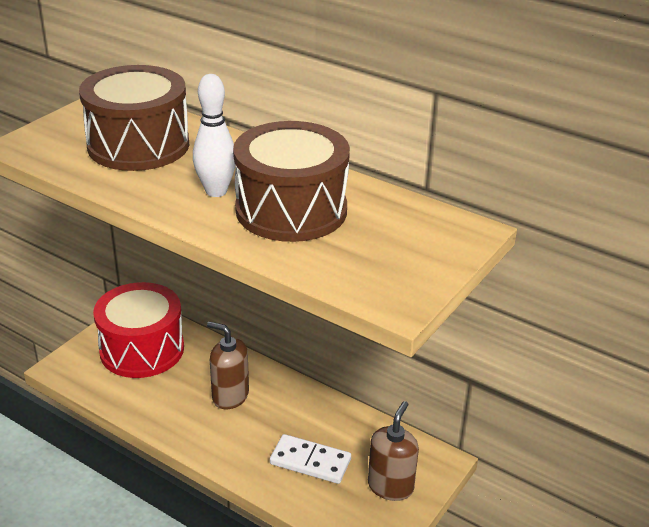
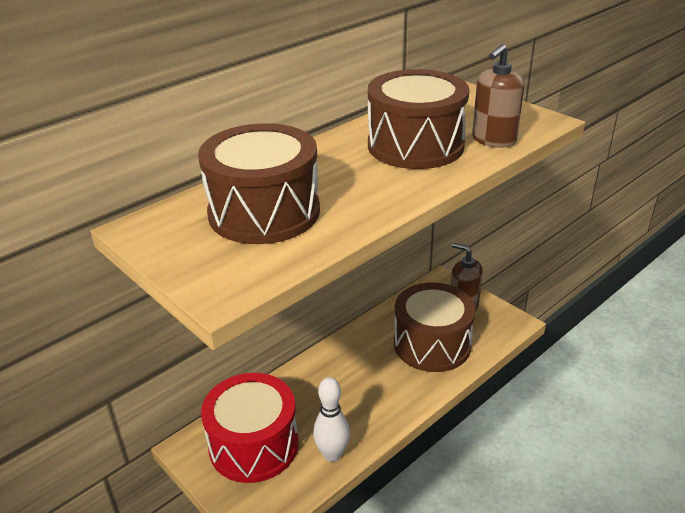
camera: 75 degrees left, 0 degrees up
(216, 191) = (375, 175): white bowling pin -> white bowling pin (332, 454)
(230, 396) = (344, 384): brown soap dispenser -> brown soap dispenser (493, 140)
(310, 461) = (432, 344): white domino -> brown drum

